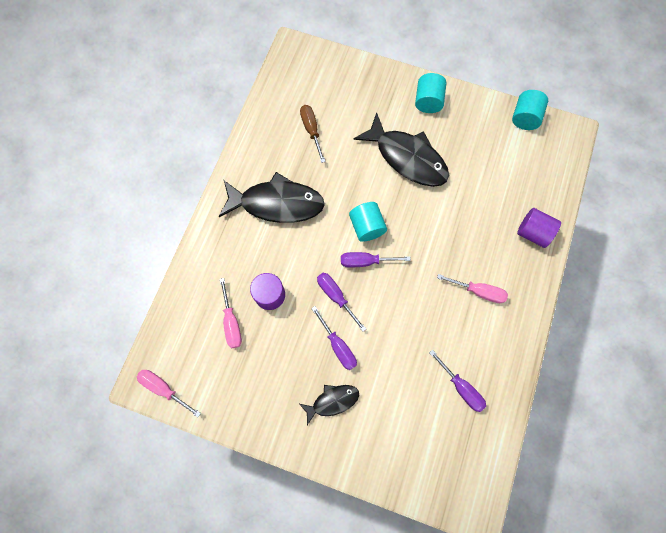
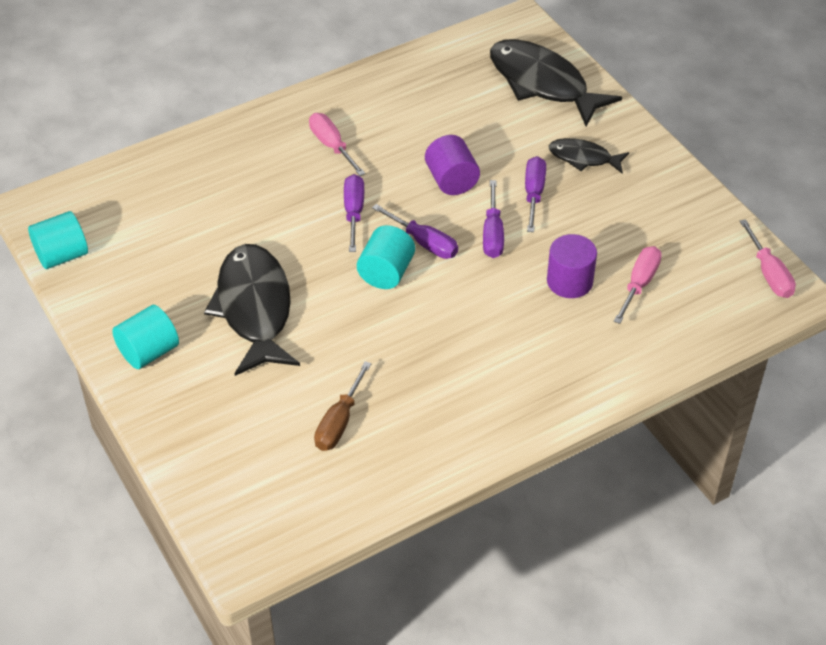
camera: 140 degrees left, 25 degrees down
(277, 203) = (472, 367): black fish -> black fish (542, 83)
(460, 387) = (440, 94): purple screwdriver -> purple screwdriver (354, 213)
(533, 232) = (210, 154): purple cylinder -> purple cylinder (451, 180)

